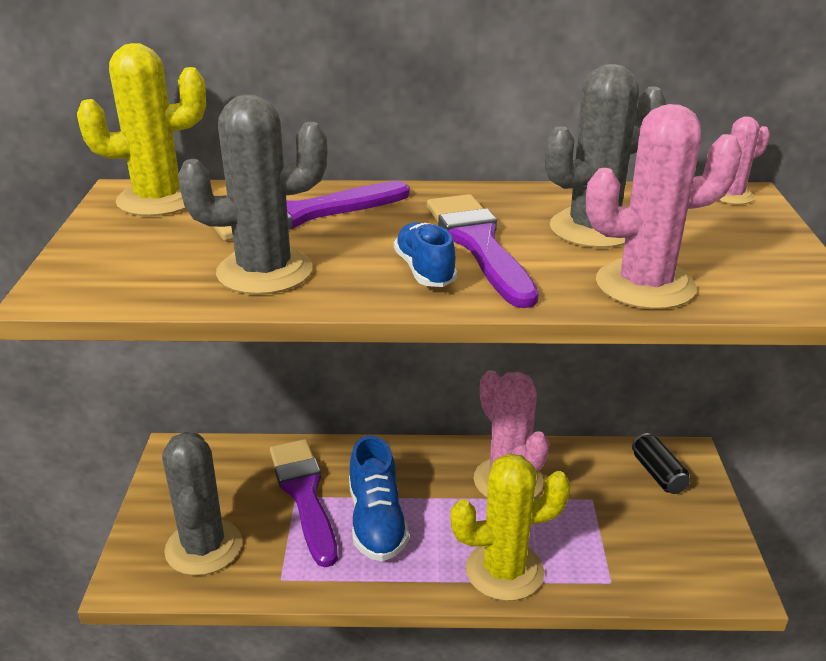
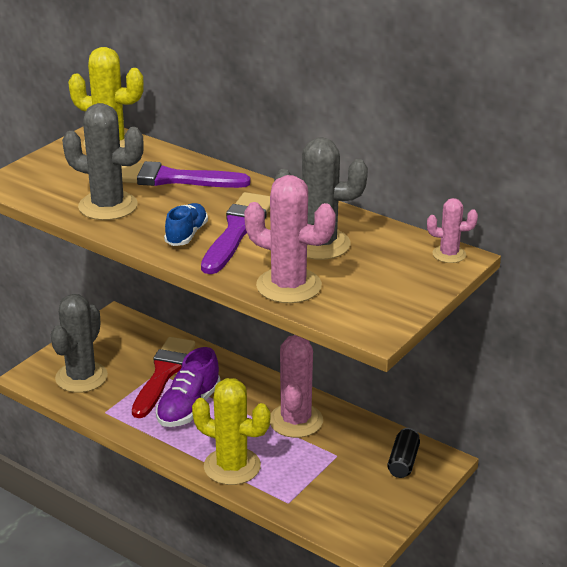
camera: 35 degrees right, 0 degrees up
(304, 495) = (163, 374): purple brush -> red brush
(376, 521) = (189, 407): blue shoe -> purple shoe

